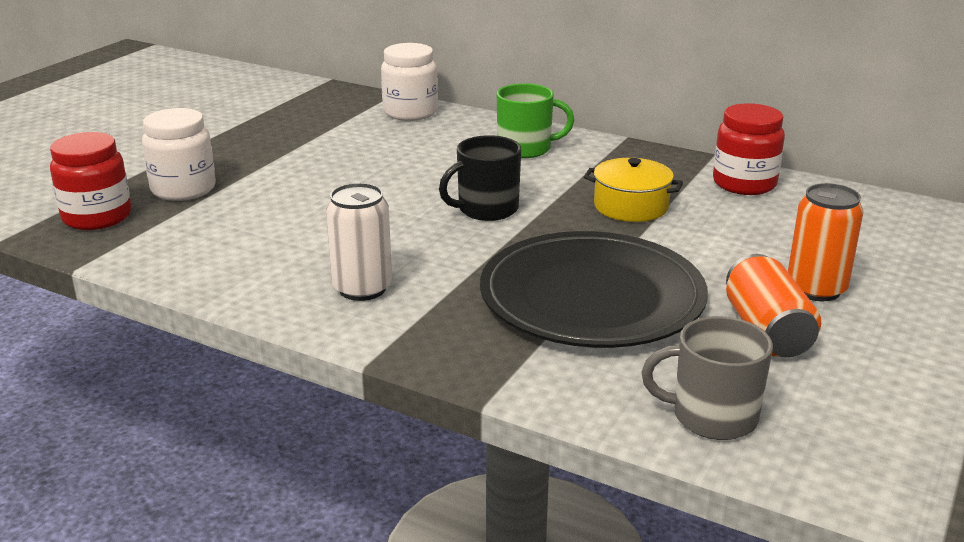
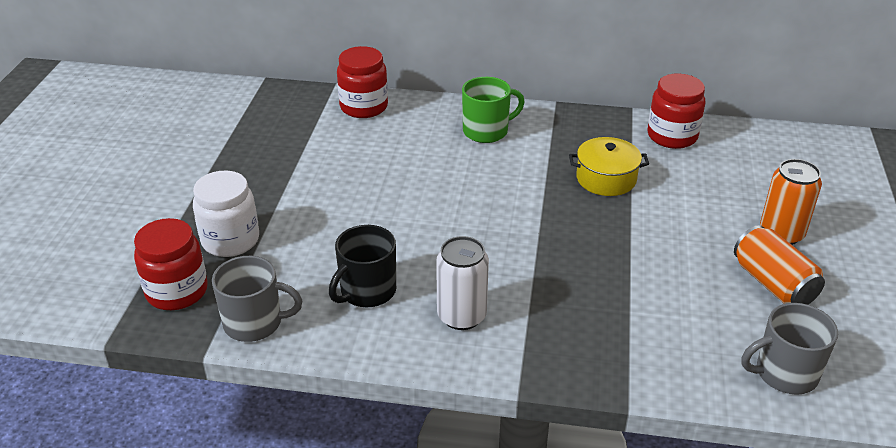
camera: 20 degrees left, 10 degrees up
(146, 254) = (255, 323): none -> grey mug
(410, 112) = (364, 107): white jar -> red jar
(486, 209) = (500, 206): black mug -> black mug (367, 291)
(592, 297) = (636, 281): black plate -> none

